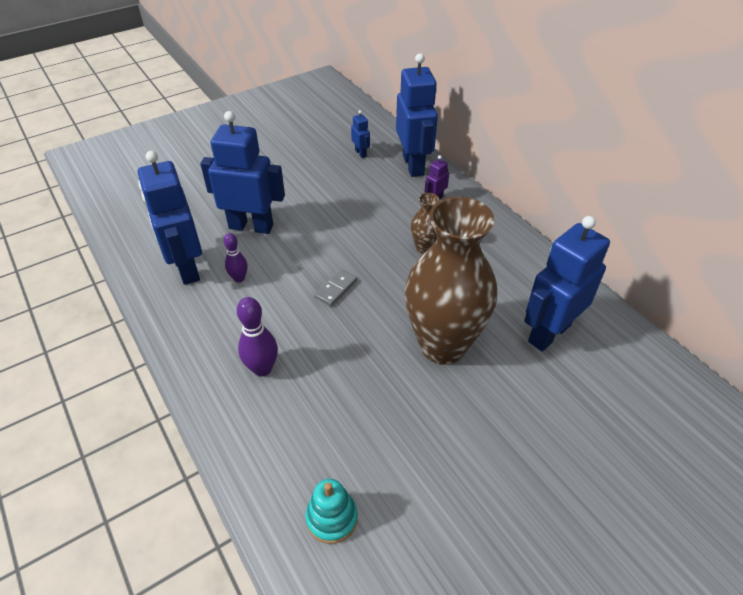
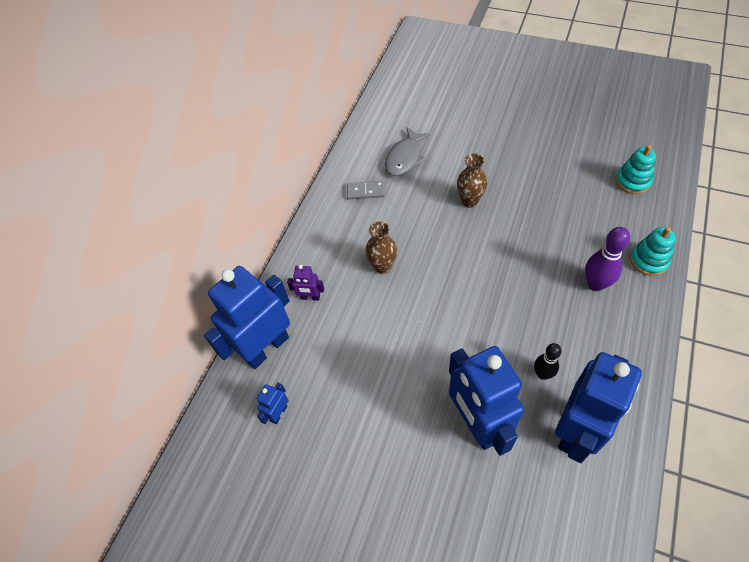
camera: 120 degrees left, 10 degrees up
(236, 432) = (648, 260): none -> turquoise stacking toy
(239, 278) = (542, 374): purple bowling pin -> black bowling pin
(336, 289) = (482, 295): grey domino -> grey domino (366, 191)
(443, 345) = (469, 201): brown vase -> brown vase, size x0.43
(549, 333) = (405, 158): blue robot -> grey fish

